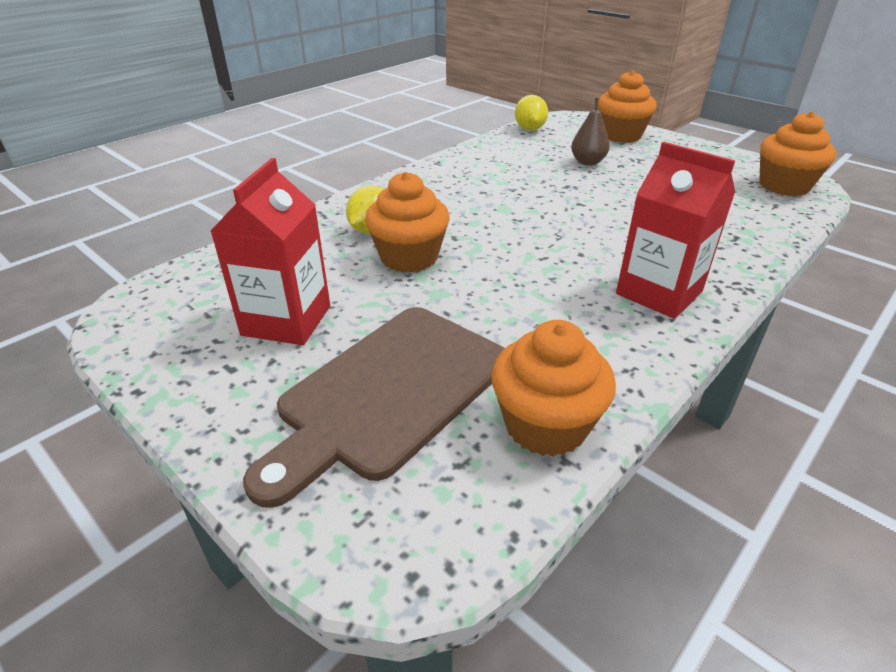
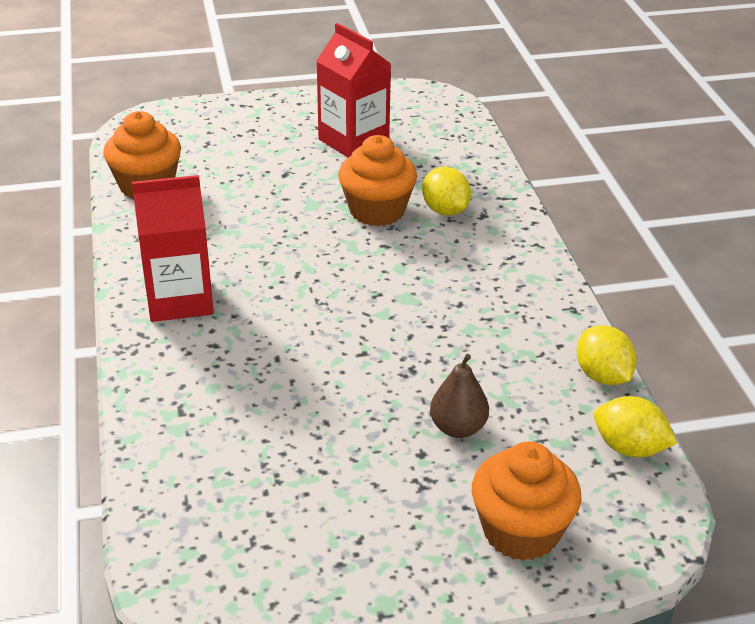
camera: 125 degrees right, 0 degrees up
(389, 392) = (239, 151): brown cutting board -> none
(487, 143) = (602, 376): none -> yellow lemon
(784, 186) = (208, 560): orange cupcake -> none

